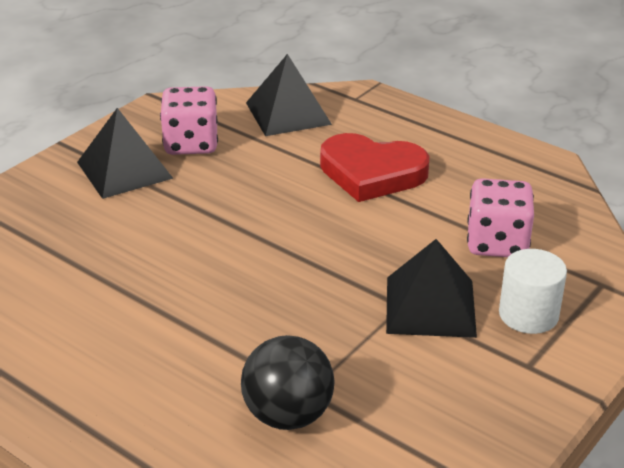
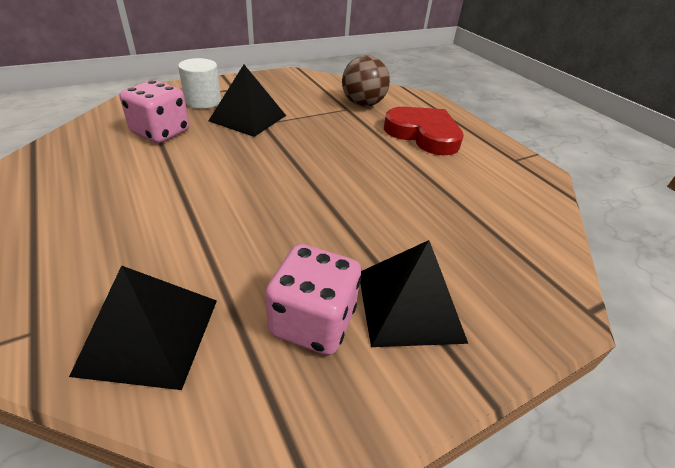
camera: 160 degrees left, 5 degrees up
(288, 415) = (363, 104): black ball -> brown ball
(371, 173) = (167, 210): red heart -> red heart (423, 134)

